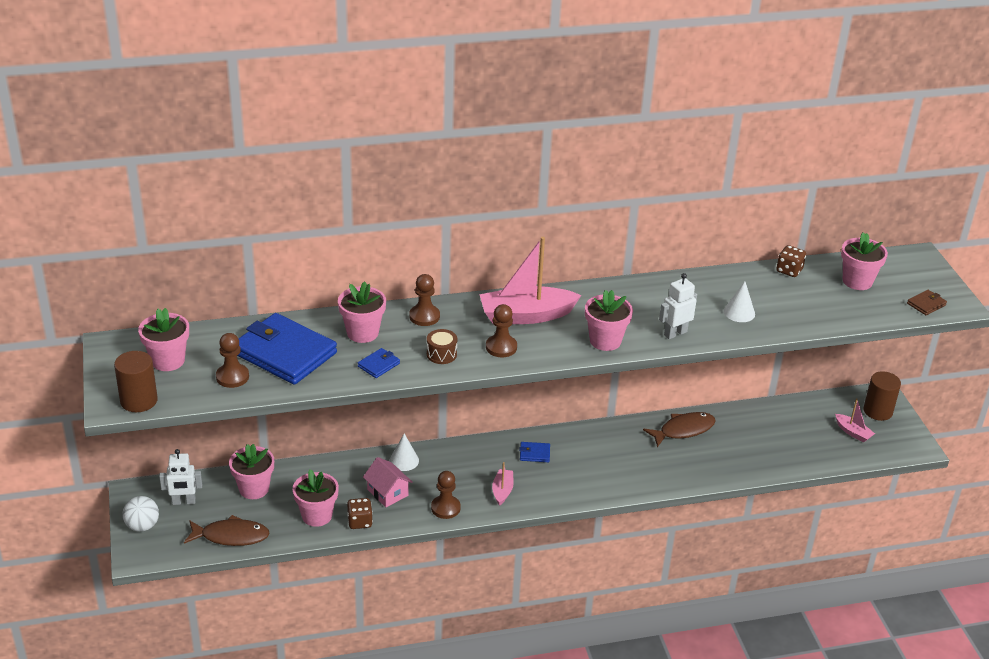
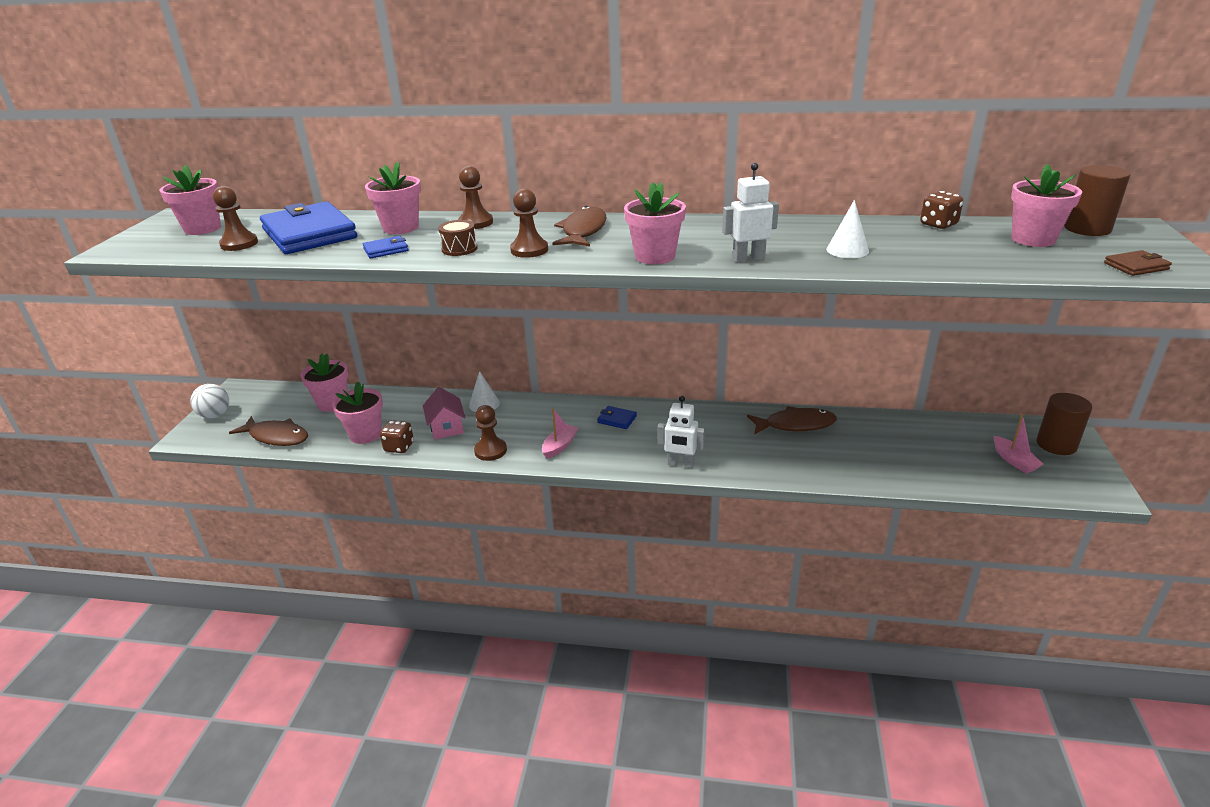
camera: 25 degrees right, 5 degrees down
(139, 401) = (135, 250): brown cylinder -> brown cylinder (1087, 229)
(184, 502) = (266, 403): white robot -> white robot (680, 464)
(526, 315) = (583, 231): pink boat -> brown fish

